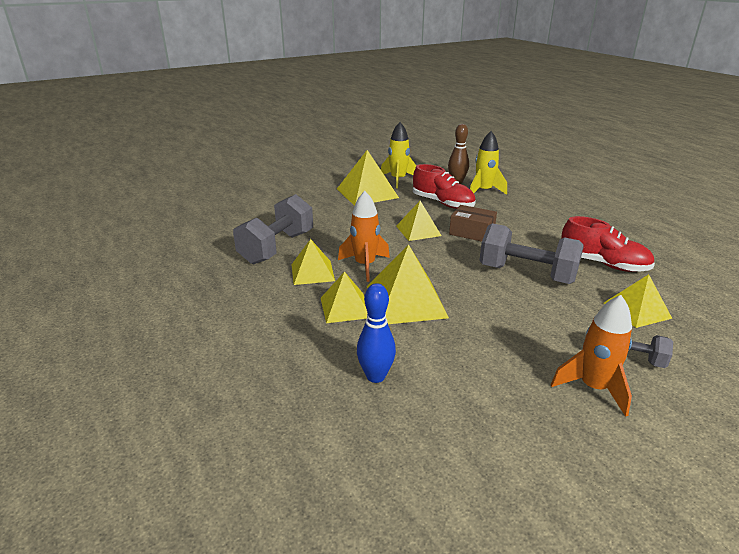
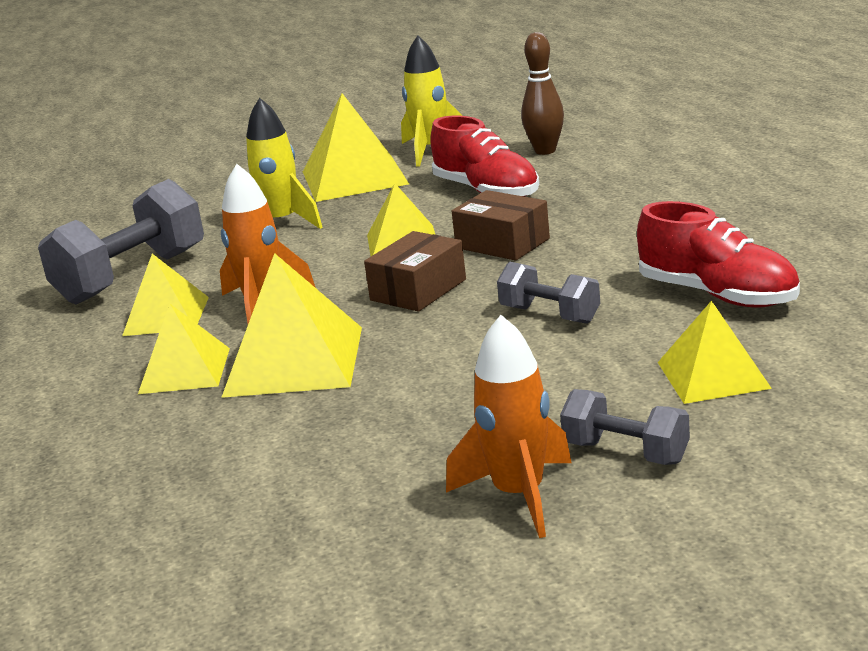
camera: 15 degrees right, 5 degrees down
(375, 376) = (165, 471): blue bowling pin -> none
(446, 258) = (418, 290): none -> brown box
(483, 191) = (586, 166): yellow rocket -> yellow rocket (281, 223)
(526, 274) = (550, 315): grey dumbbell -> grey dumbbell, size x0.55

